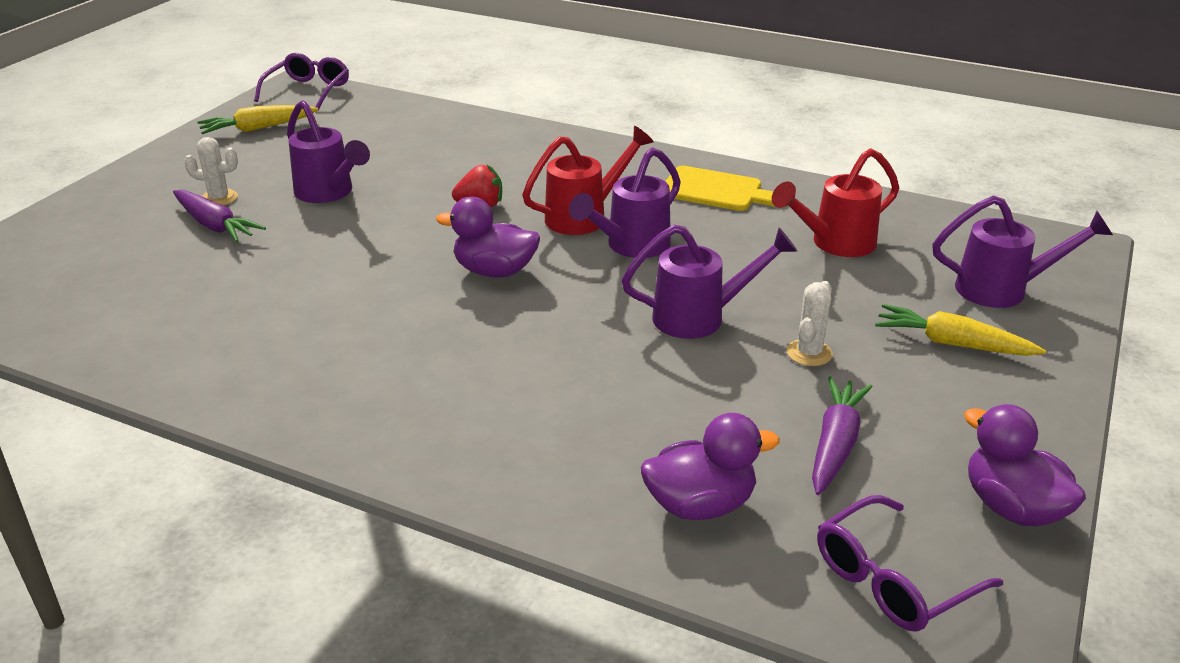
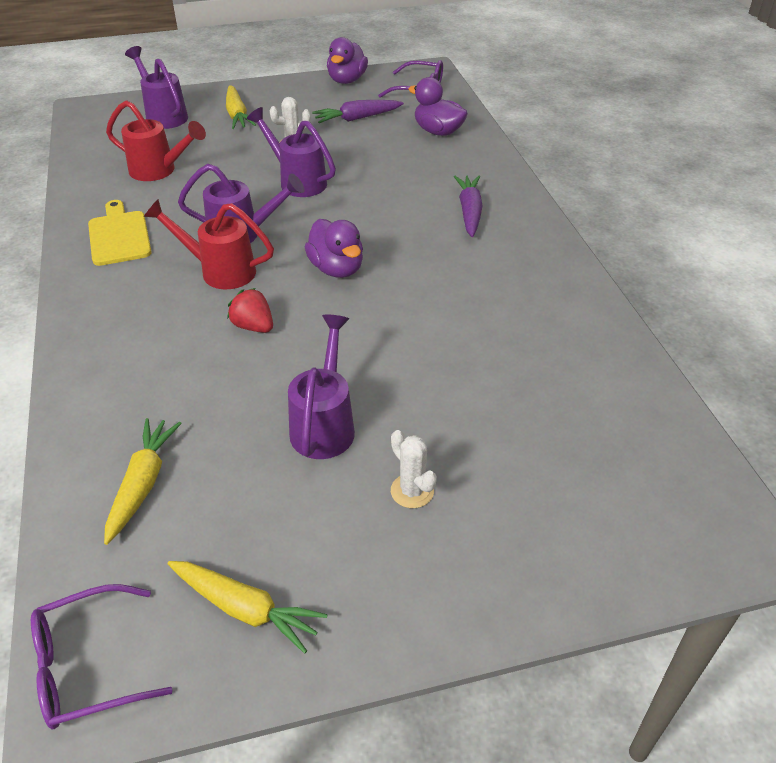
camera: 130 degrees left, 10 degrees up
(215, 225) = (451, 450): purple carrot -> purple carrot (469, 212)
(395, 127) = (143, 484): none -> yellow carrot

